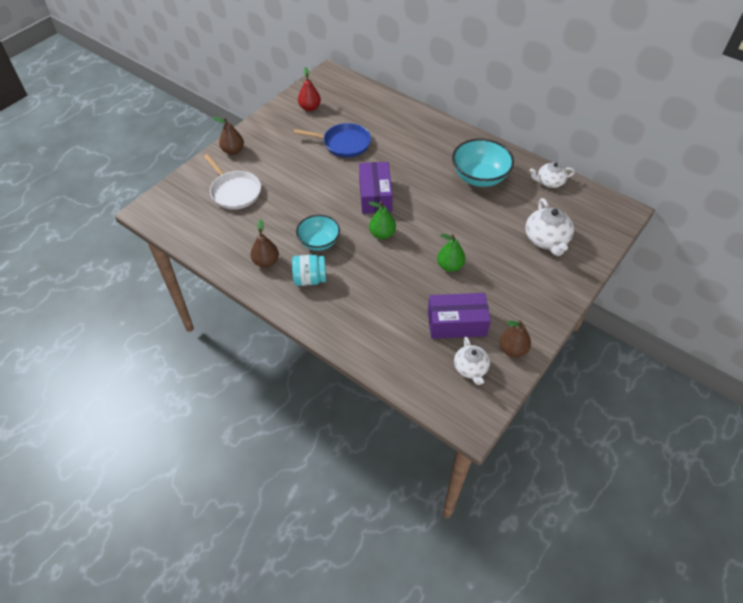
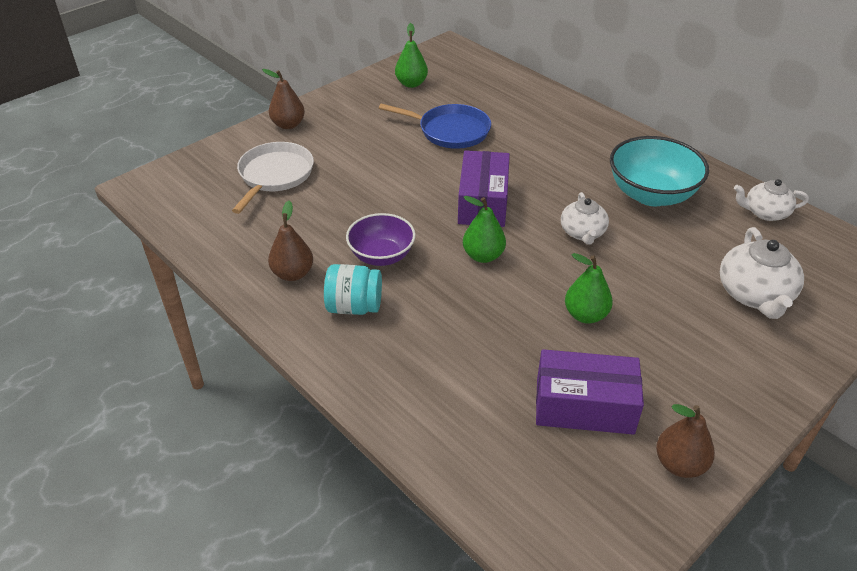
camera: 10 degrees right, 10 degrees down
(234, 192) = (274, 175): white pan -> white pan turned 135 degrees counterclockwise
(309, 108) = (411, 84): red pear -> green pear
(319, 242) = (381, 256): turquoise bowl -> purple bowl
(470, 368) = (599, 486): white teapot -> white teapot (582, 233)

